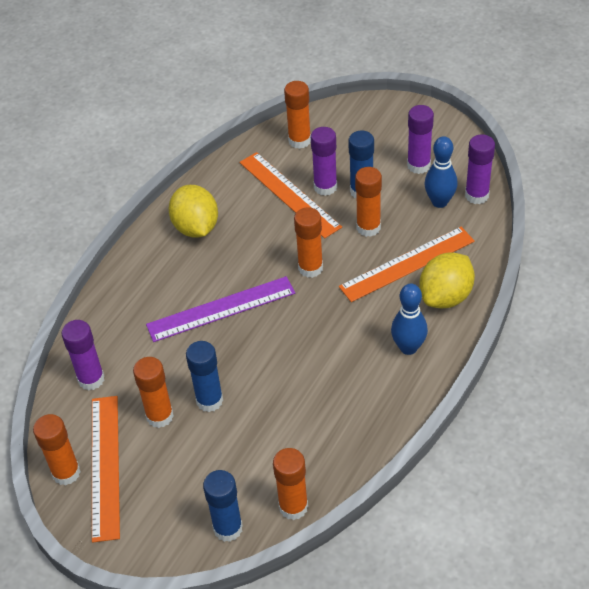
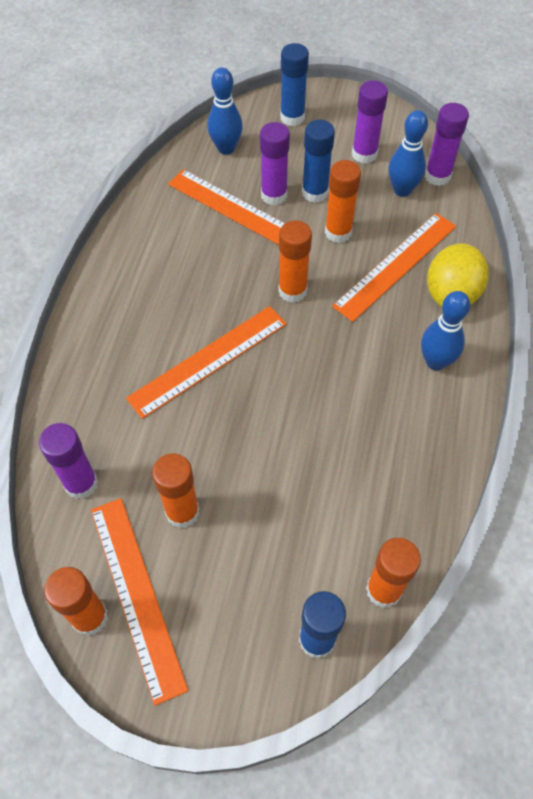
camera: 20 degrees left, 10 degrees up
(196, 227) = (144, 268): yellow lemon -> none
(209, 400) = (235, 477): blue glue stick -> blue glue stick (292, 117)
(221, 309) = (208, 360): purple ruler -> orange ruler
(299, 140) = (226, 148): orange glue stick -> blue bowling pin

